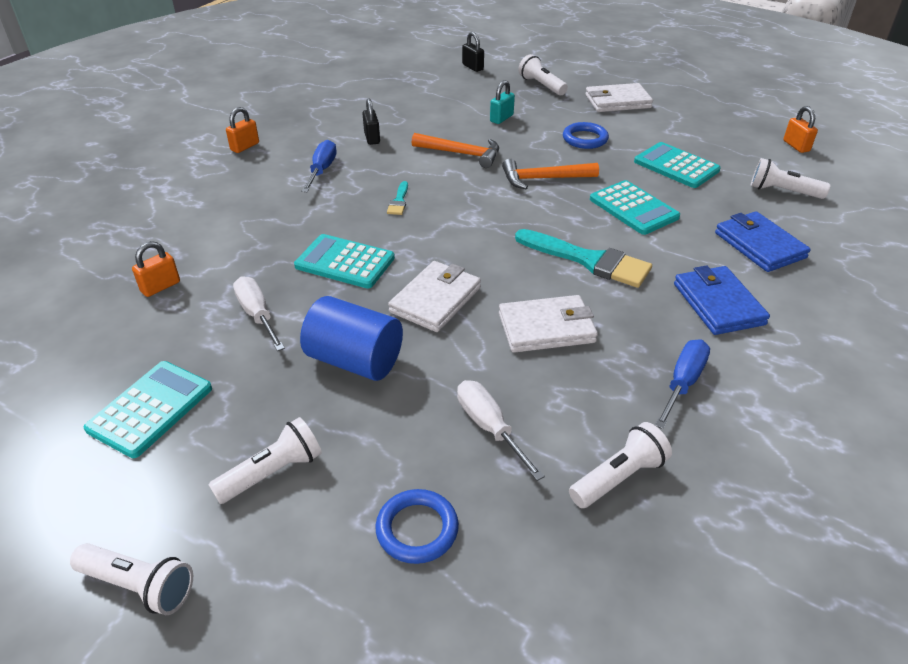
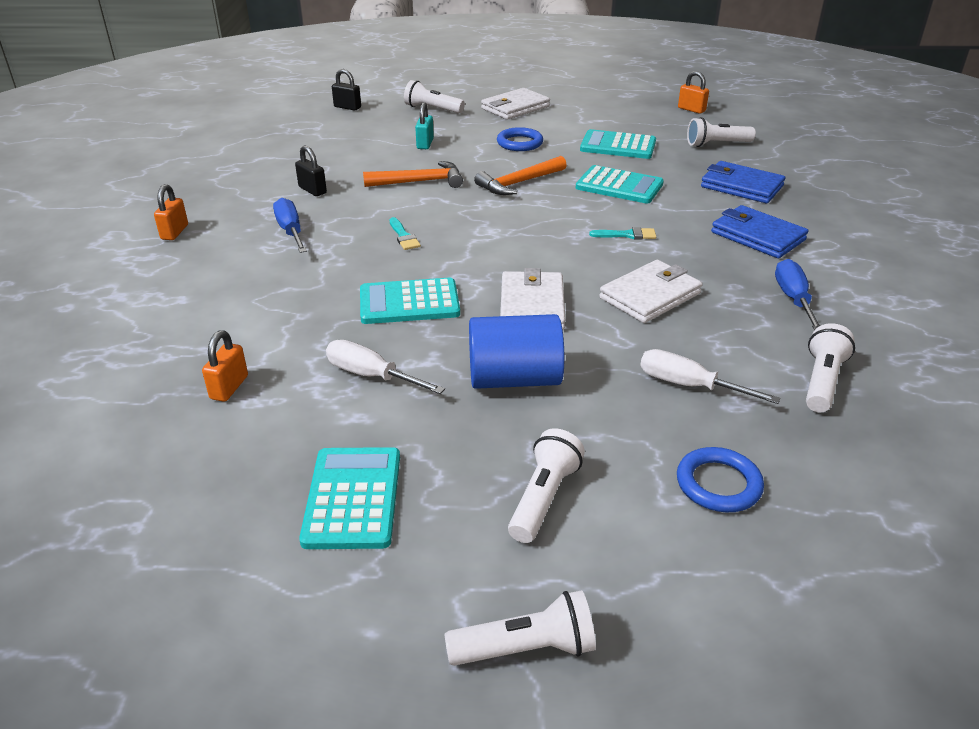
camera: 30 degrees left, 5 degrees down
(589, 260) = (627, 235): turquoise brush -> turquoise brush, size x0.47

